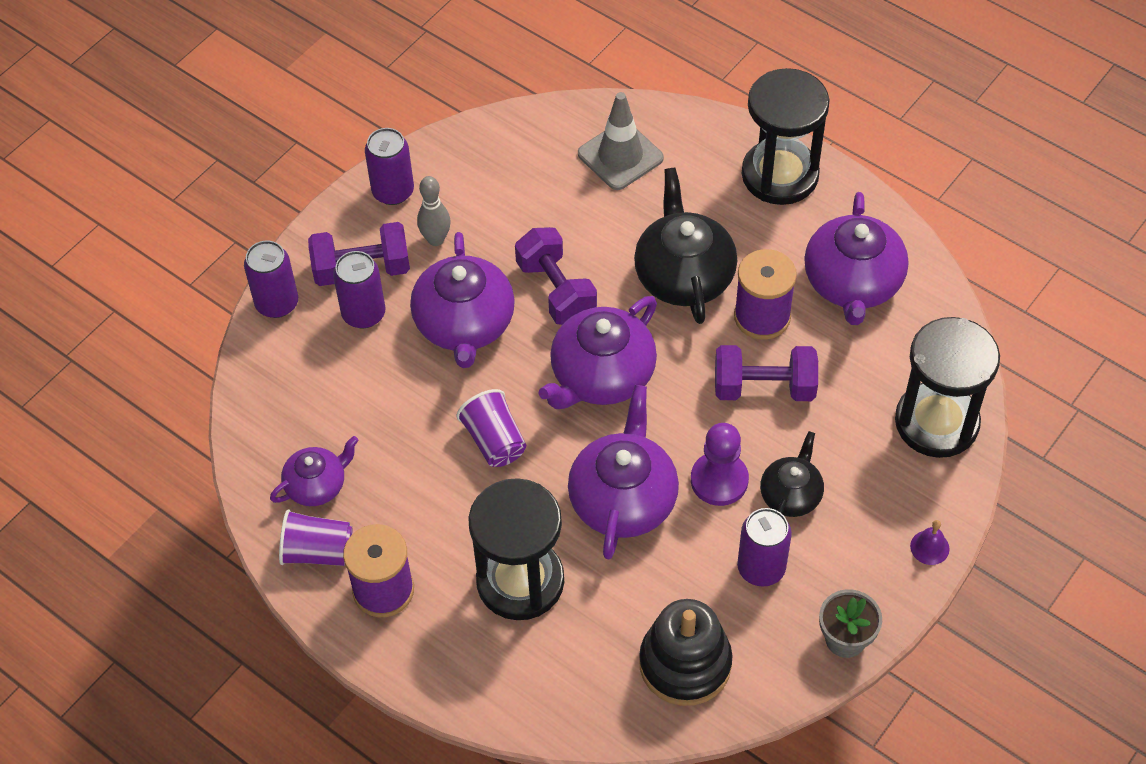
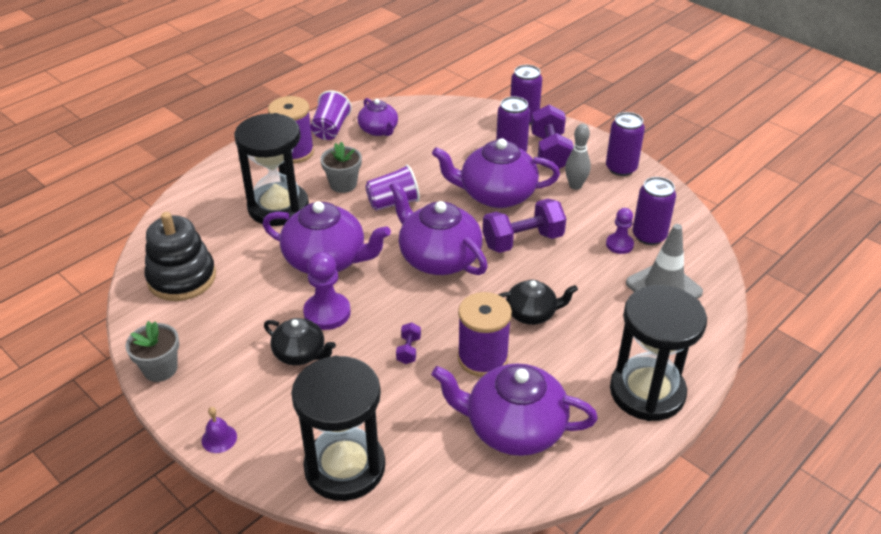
camera: 95 degrees right, 15 degrees down
(458, 509) = (343, 184): none -> grey flower pot
(550, 195) = (619, 244): none -> purple pawn
(684, 275) = (532, 313): black teapot -> black teapot, size x0.58
(761, 568) = (241, 327): purple can -> purple can (649, 236)
(764, 387) = (408, 350): purple dumbbell -> purple dumbbell, size x0.46

